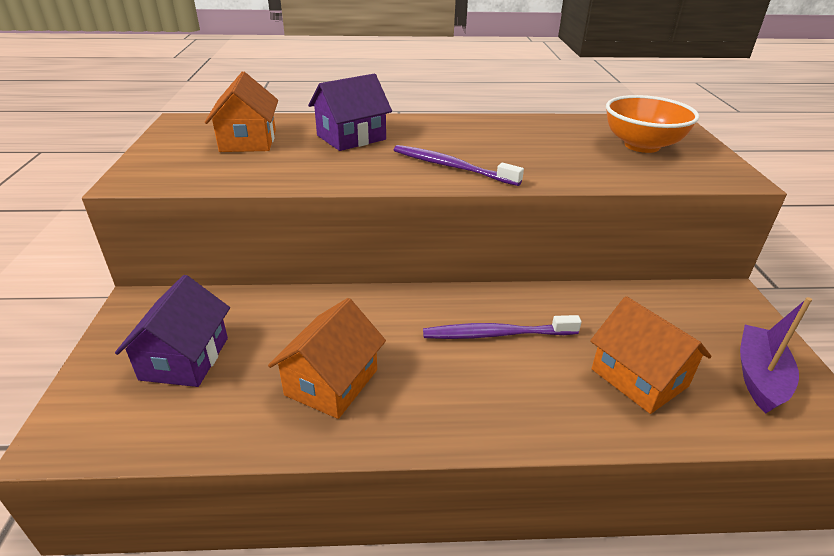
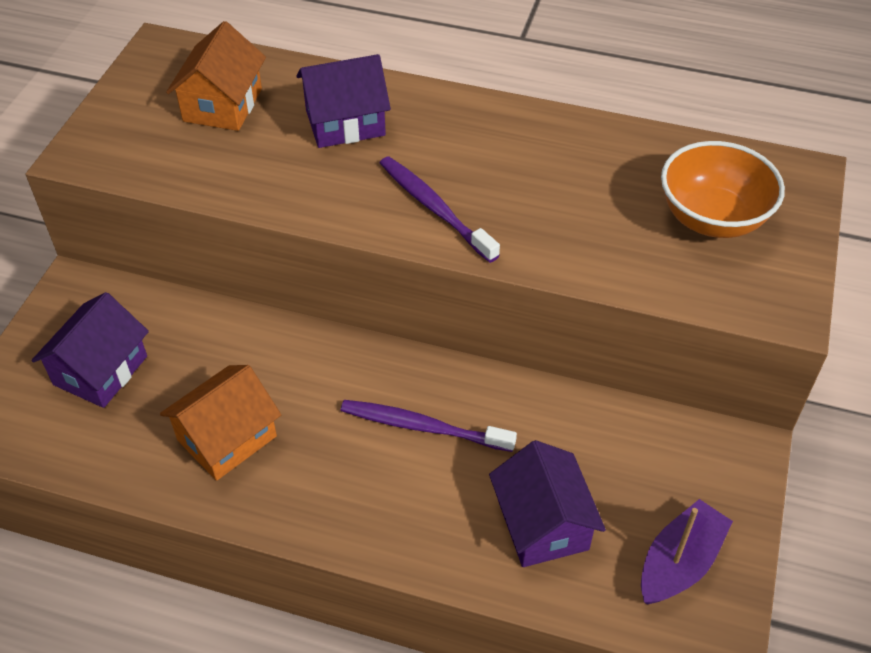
camera: 20 degrees right, 15 degrees up
(639, 378) = (542, 524): orange house -> purple house

